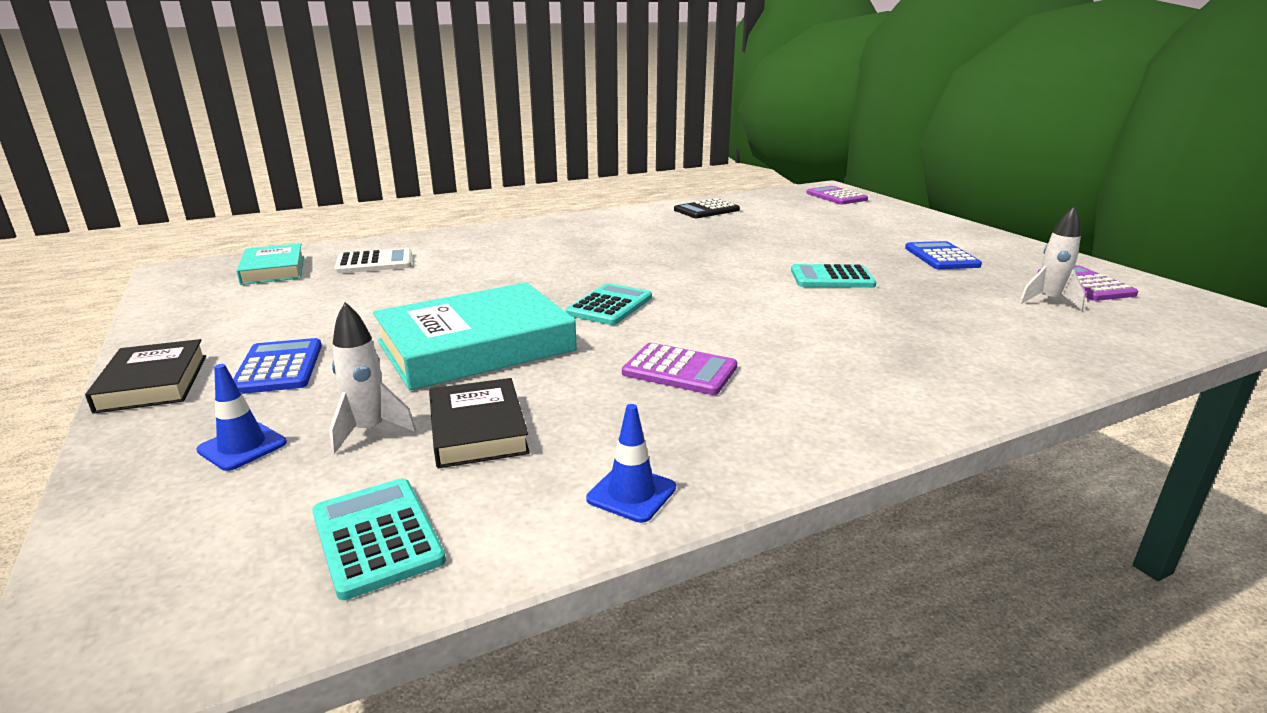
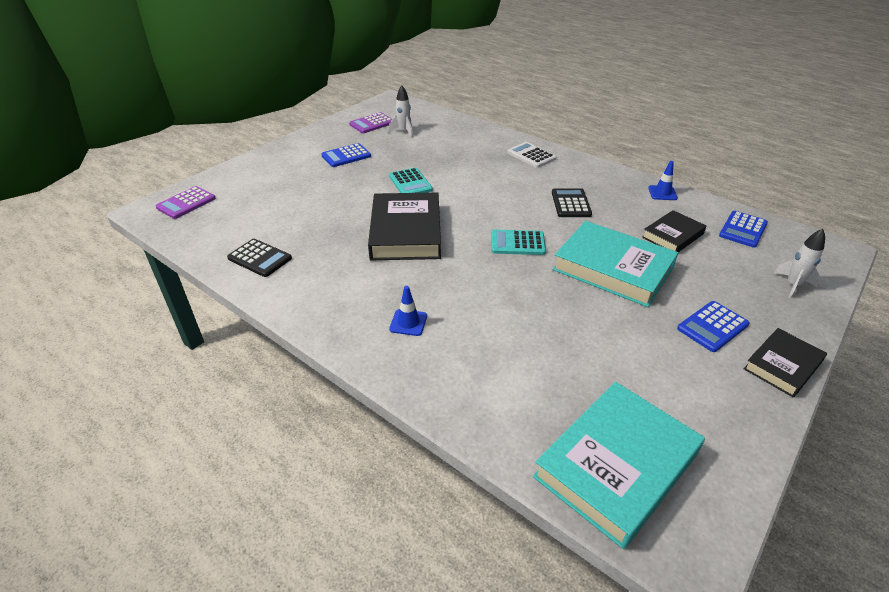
camera: 115 degrees left, 15 degrees up
(242, 446) = (761, 289): blue traffic cone -> blue traffic cone (408, 322)
(273, 270) = (616, 465): turquoise book -> turquoise book, size x1.77
(369, 431) = (709, 262): white rocket -> white rocket (793, 285)
(374, 263) = (541, 400): white calculator -> white calculator (531, 155)
(377, 537) = (742, 229): turquoise calculator -> blue calculator
(679, 370) = (571, 203): purple calculator -> black calculator
(699, 259) = (406, 232): none -> black book

